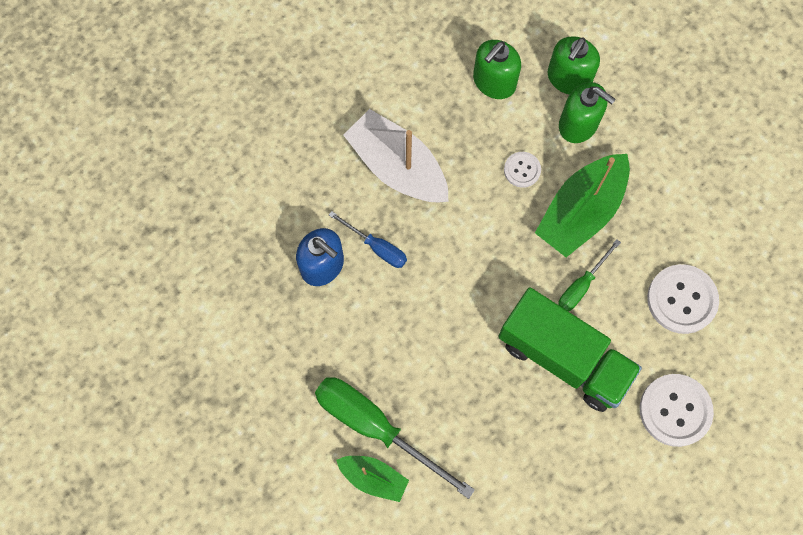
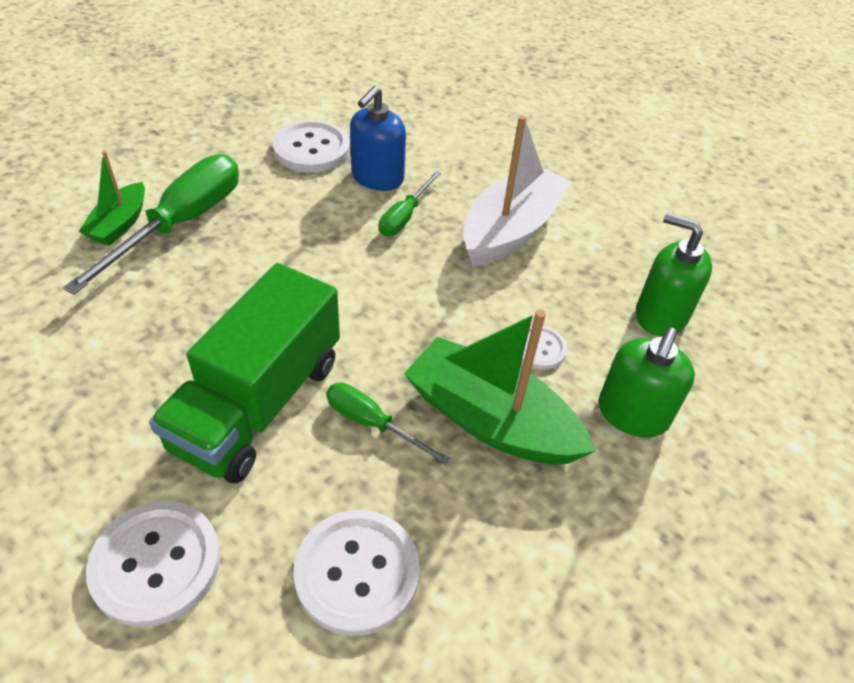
camera: 80 degrees right, 25 degrees down
(276, 320) = (311, 149): none -> white button
(376, 247) = (404, 217): blue screwdriver -> green screwdriver
(568, 78) = (703, 400): green soap dispenser -> none

